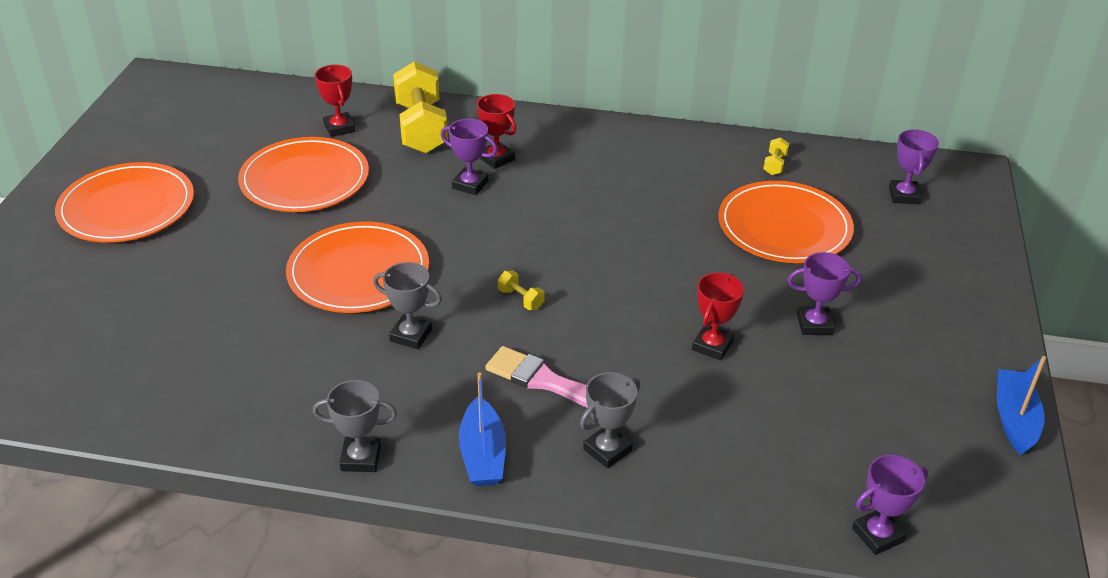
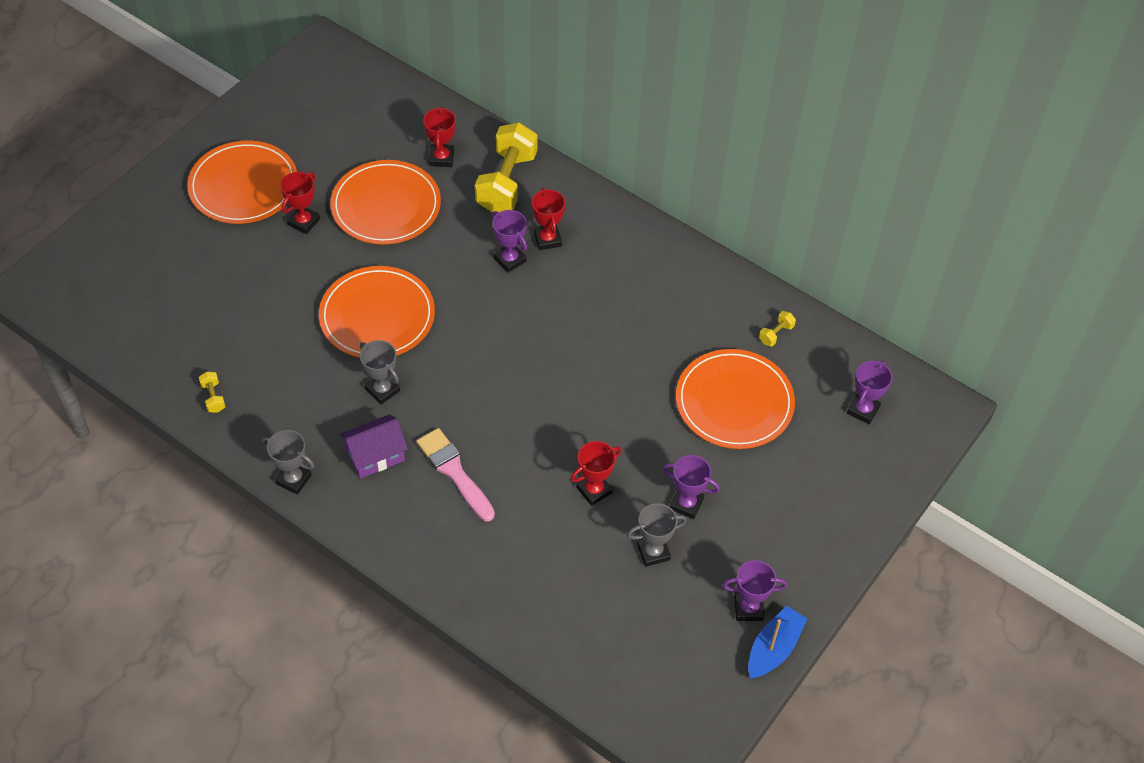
camera: 25 degrees right, 15 degrees up
(218, 218) = (303, 222): none -> red trophy
(446, 399) = (375, 455): none -> purple house
(483, 454) = (374, 511): blue boat -> none
(520, 299) = (480, 389): yellow dumbbell -> yellow dumbbell (213, 397)
(607, 450) = (459, 544): grey trophy -> grey trophy (653, 552)
(878, 535) = (598, 690): purple trophy -> purple trophy (748, 608)

